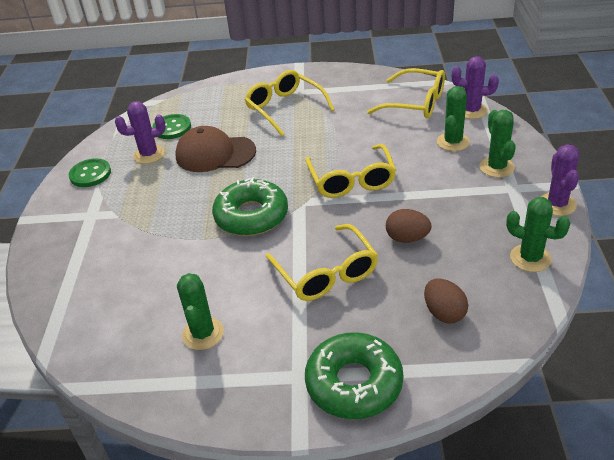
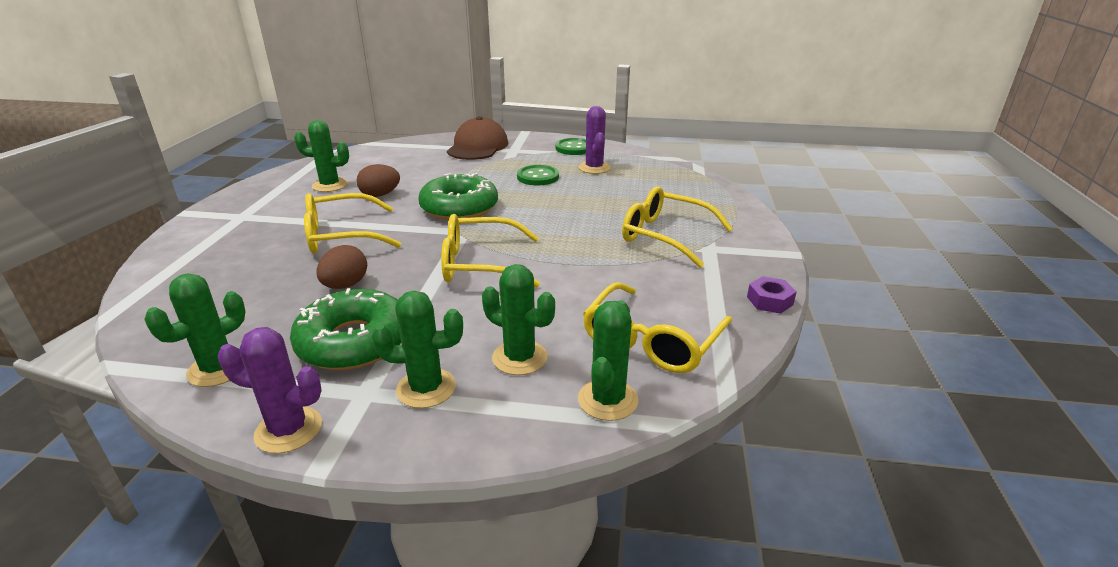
camera: 95 degrees right, 10 degrees down
(172, 128) = (640, 177): green button -> green button (538, 177)
(215, 154) = (579, 195): brown cap -> brown cap (477, 147)
(285, 108) = (665, 236): yellow glasses -> yellow glasses turned 120 degrees counterclockwise
(354, 383) = (203, 236): green donut -> green donut (354, 342)
(358, 71) = (769, 301): none -> purple nut
(444, 313) = (216, 289): brown egg -> brown egg (380, 195)
(471, 111) = (608, 400): purple cactus -> green cactus

